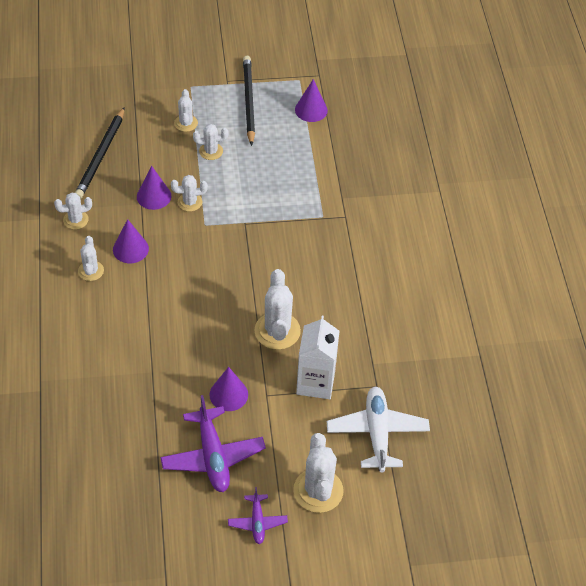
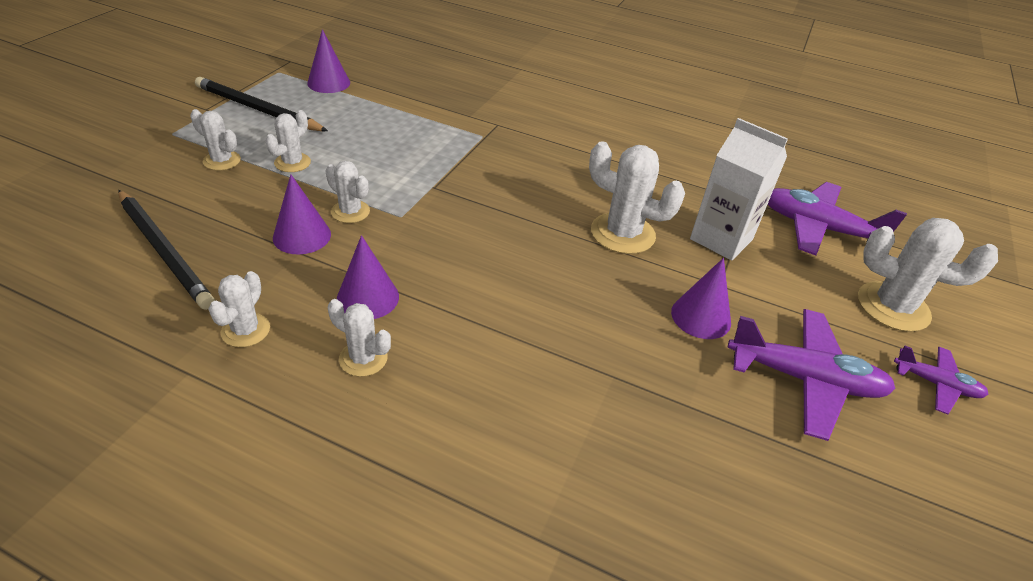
camera: 60 degrees left, 10 degrees down
(190, 202) = (350, 212): white cactus -> white cactus turned 75 degrees counterclockwise
(377, 433) = (818, 228): white plane -> purple plane

